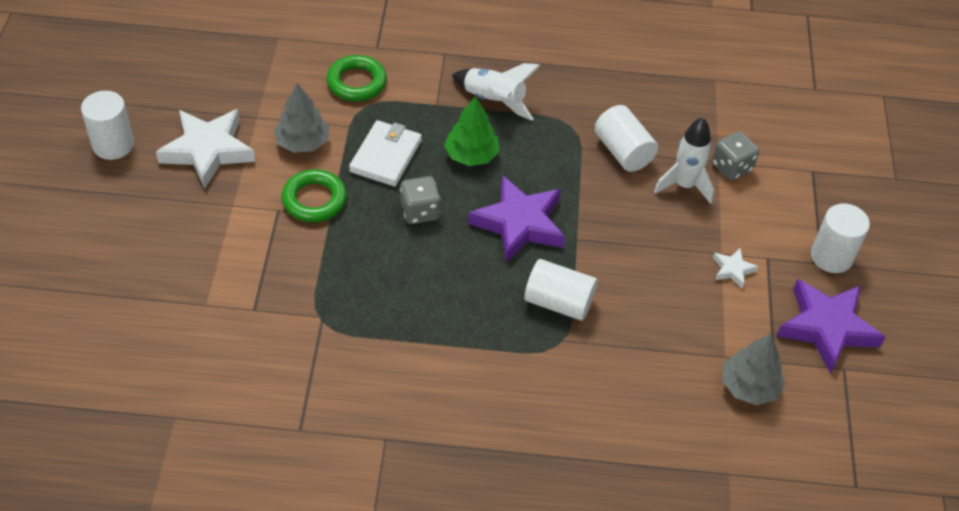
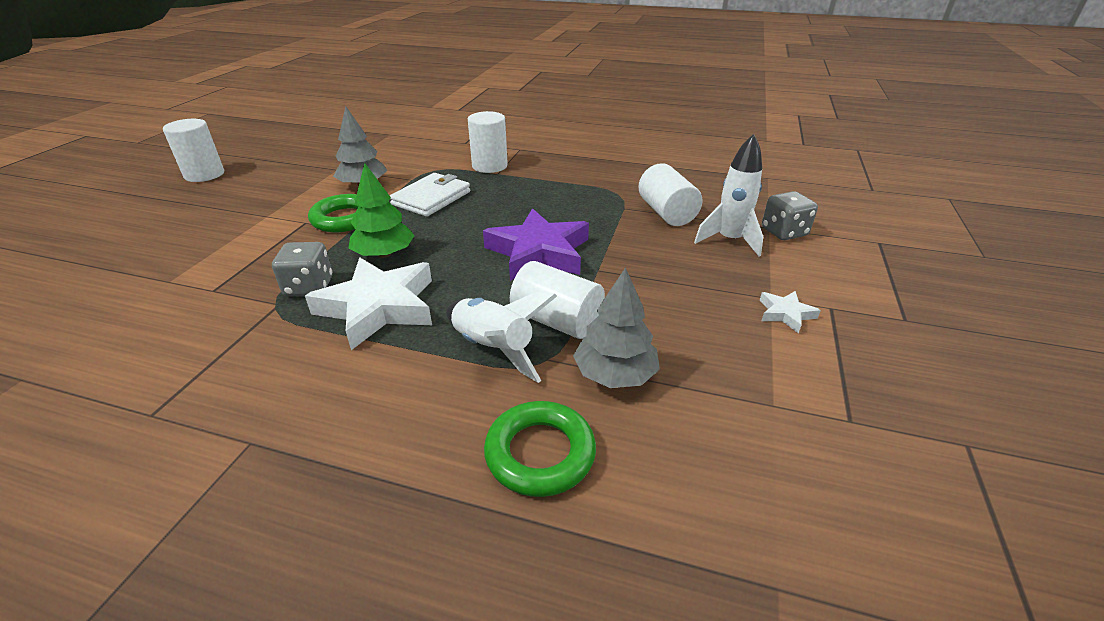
camera: 15 degrees right, 15 degrees down
(208, 151) = (278, 183): white star -> white star (378, 307)
(356, 82) = (435, 158): green ring -> green ring (540, 453)
(420, 211) = (440, 235): grey dice -> grey dice (309, 287)
(471, 155) = (513, 204): green tree -> green tree (384, 254)
(494, 100) = (550, 175): white rocket -> white rocket (493, 348)
(749, 386) = (812, 449): grey tree -> grey tree (615, 374)
(826, 328) = (927, 389): purple star -> none
(831, 256) = (918, 315): white cylinder -> white cylinder (489, 166)

